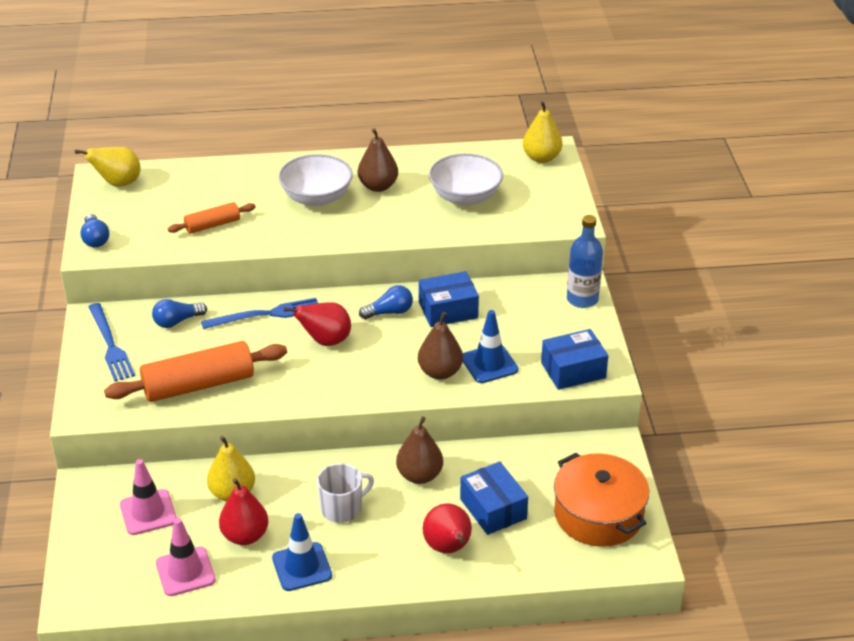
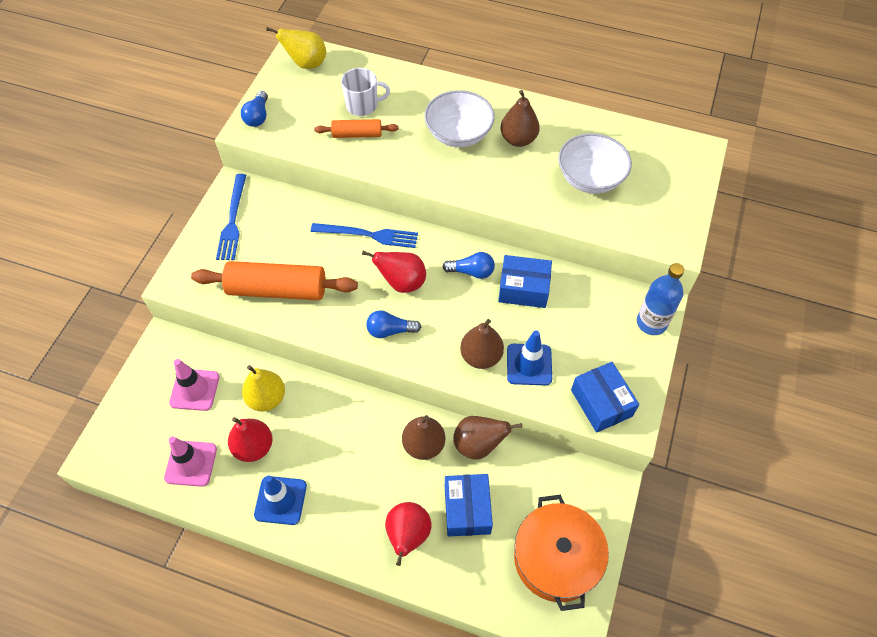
camera: 25 degrees right, 20 degrees up
(177, 321) = (295, 215): blue light bulb -> blue light bulb (390, 330)
(342, 508) = (343, 452): white mug -> white mug (362, 105)
(473, 457) = (478, 445): none -> brown pear
(541, 158) = (684, 156): yellow pear -> none
(573, 370) = (601, 403): blue box -> blue box turned 60 degrees clockwise

